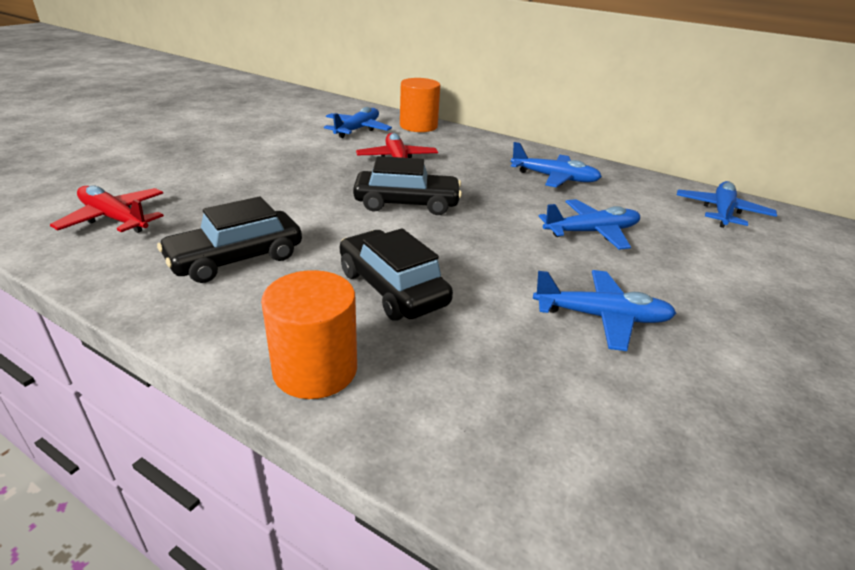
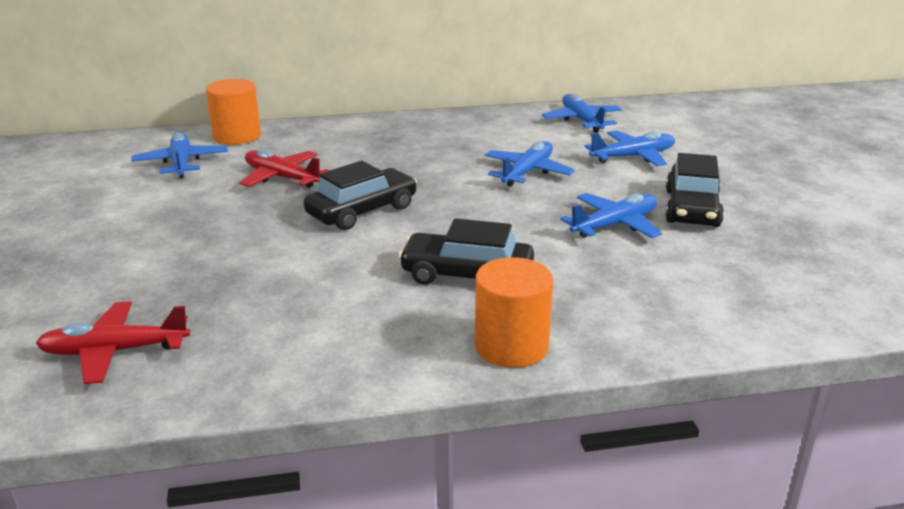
camera: 40 degrees left, 5 degrees down
(236, 259) = (310, 318): black car -> black car (692, 208)
(554, 178) = (437, 140): blue plane -> blue plane (633, 157)

